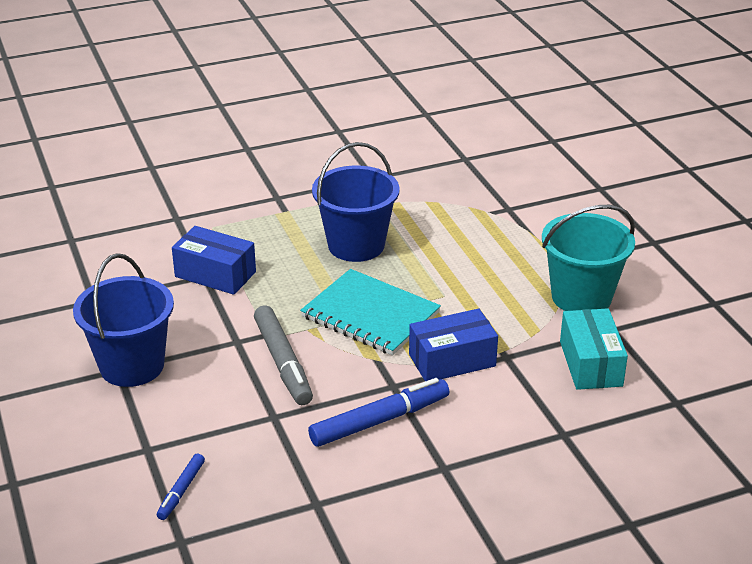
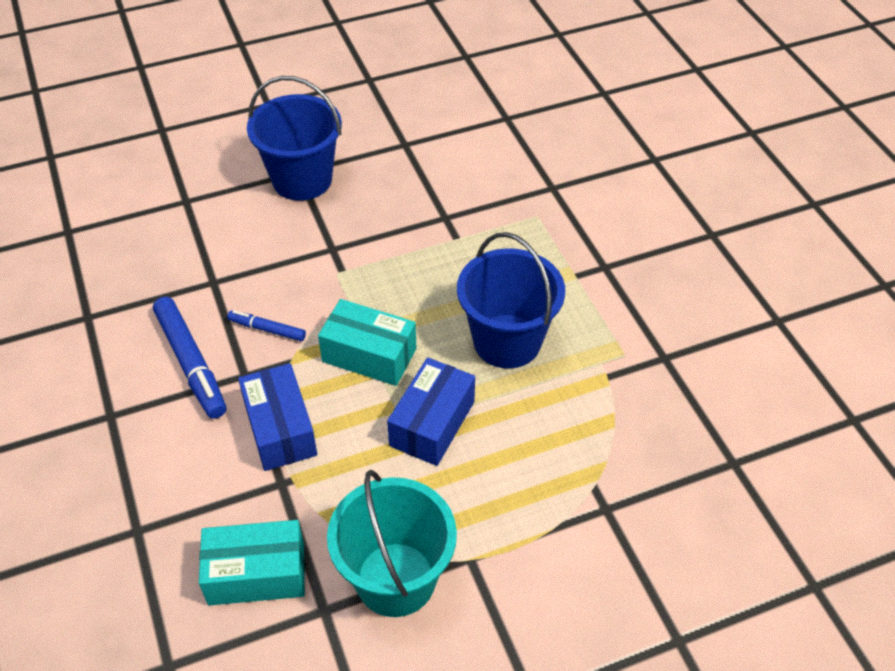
camera: 90 degrees right, 15 degrees up
(181, 491) = (127, 226): blue marker -> blue marker (267, 329)
(215, 274) = (447, 225): blue box -> blue box (432, 423)
(283, 363) = (293, 285): grey marker -> none
(370, 315) = (369, 355): turquoise notebook -> turquoise box

